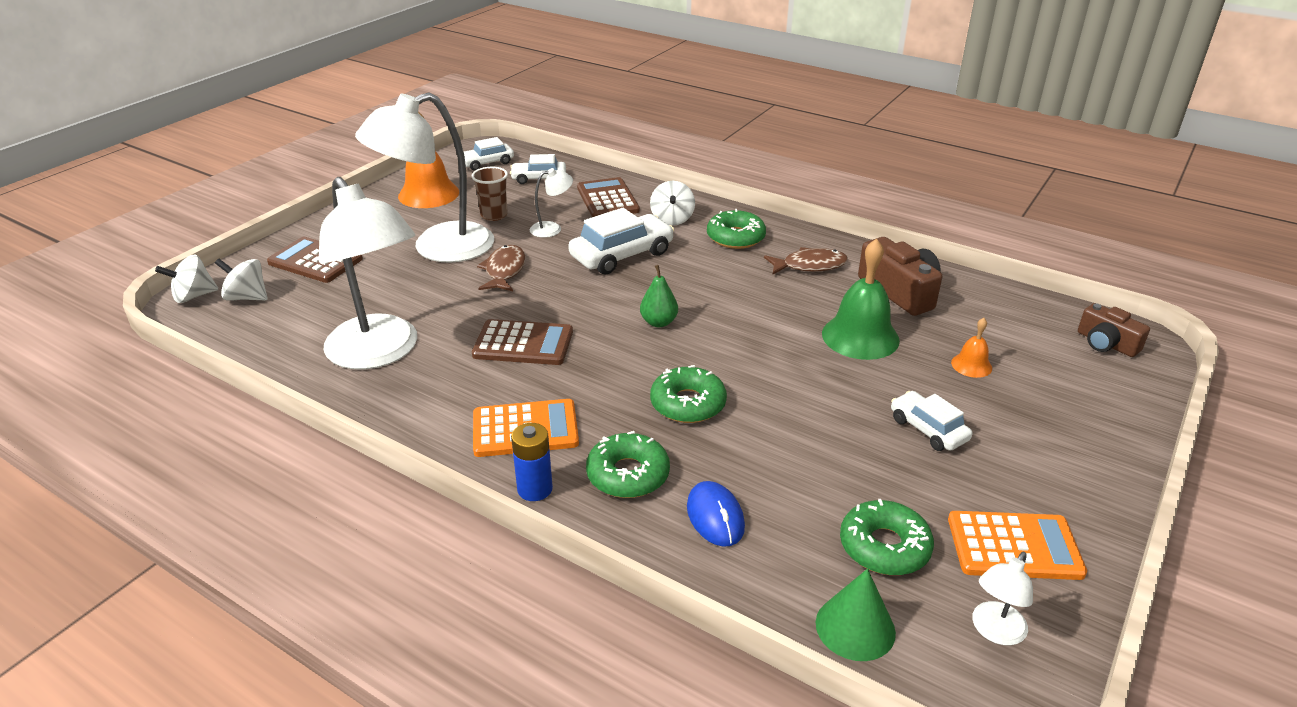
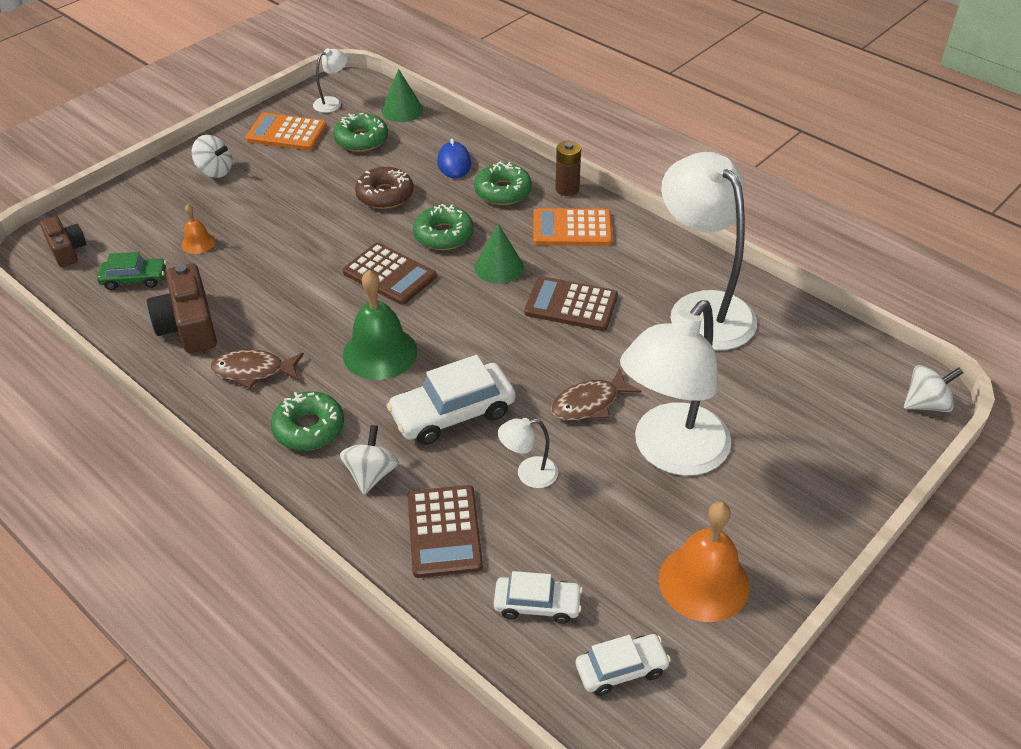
camera: 170 degrees left, 10 degrees up
(247, 297) = (865, 395): white spinning top -> white spinning top (215, 171)
(315, 261) = (814, 447): brown calculator -> brown calculator (389, 275)
(438, 248) = (670, 453): white lamp -> white lamp turned 150 degrees clockwise
(494, 215) = (604, 513): brown cup -> none
(504, 270) = (589, 403): brown fish -> brown fish turned 45 degrees clockwise
(535, 489) = (567, 189): blue battery -> brown battery
(610, 373) = (499, 267): none -> green cone
(659, 322) = (441, 314): green pear -> none
(790, 451) = (385, 195): none -> brown donut
(860, 336) = (267, 279): green bell -> green bell (380, 352)
(928, 429) = (278, 199): white car -> none
(997, 323) = (134, 279): none -> green car

